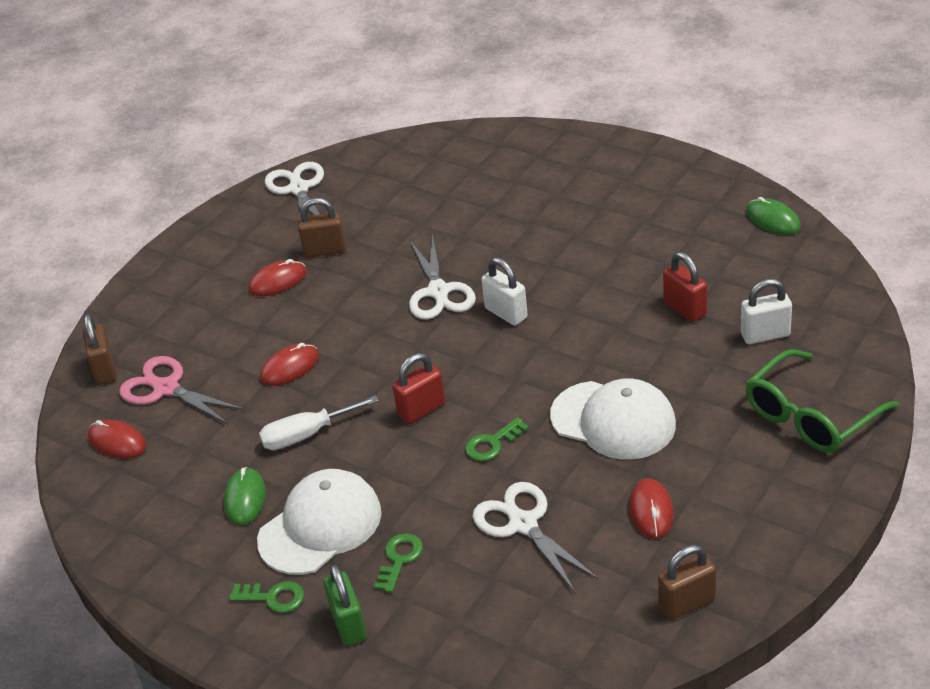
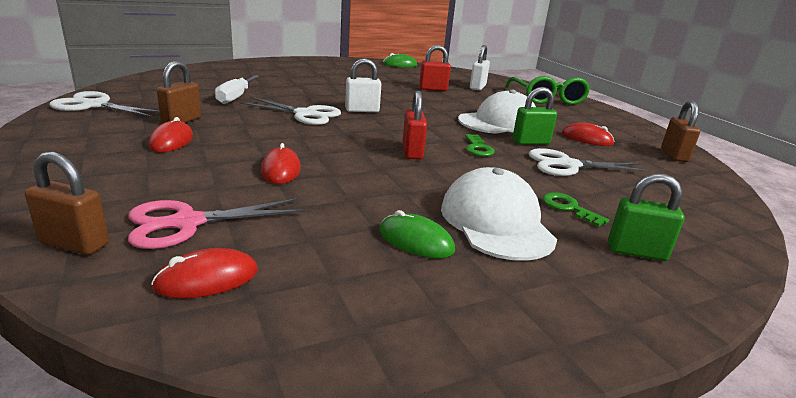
camera: 65 degrees left, 15 degrees down
(273, 597) = (573, 274): green key -> none
(306, 435) = (374, 190): white screwdriver -> white screwdriver (235, 97)
(568, 472) = (530, 142): none -> green padlock

